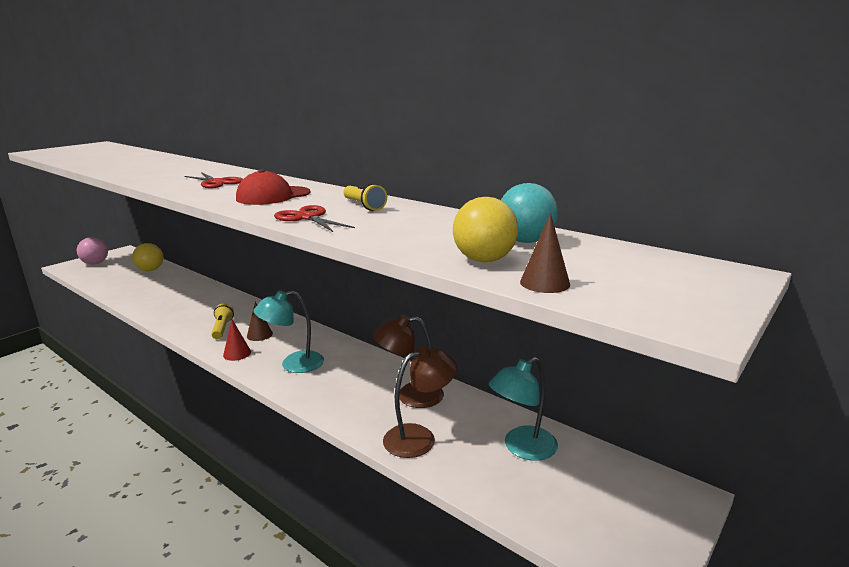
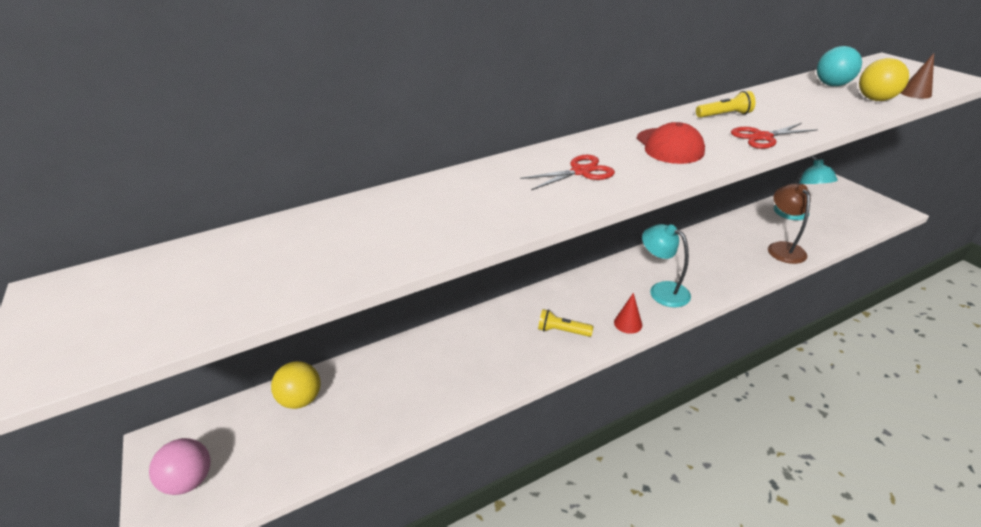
camera: 65 degrees left, 15 degrees up
(259, 335) = (590, 305): brown cone -> none
(293, 364) = (662, 290): turquoise lamp -> turquoise lamp turned 135 degrees clockwise
(410, 396) = (728, 242): brown lamp -> none

